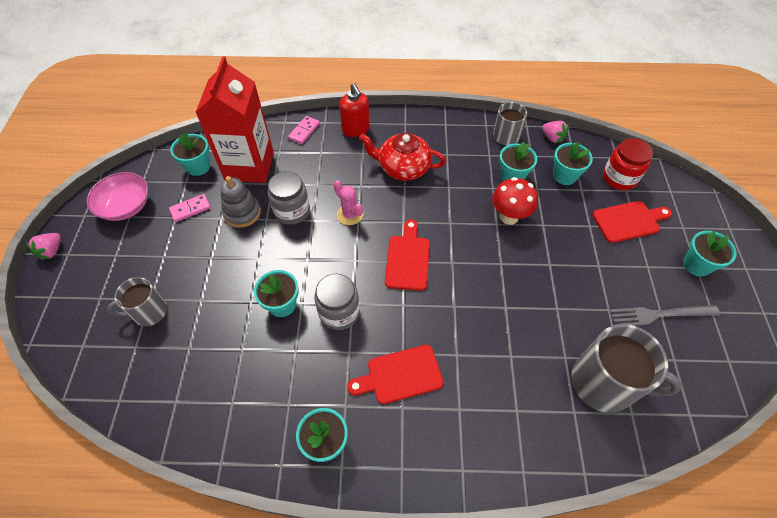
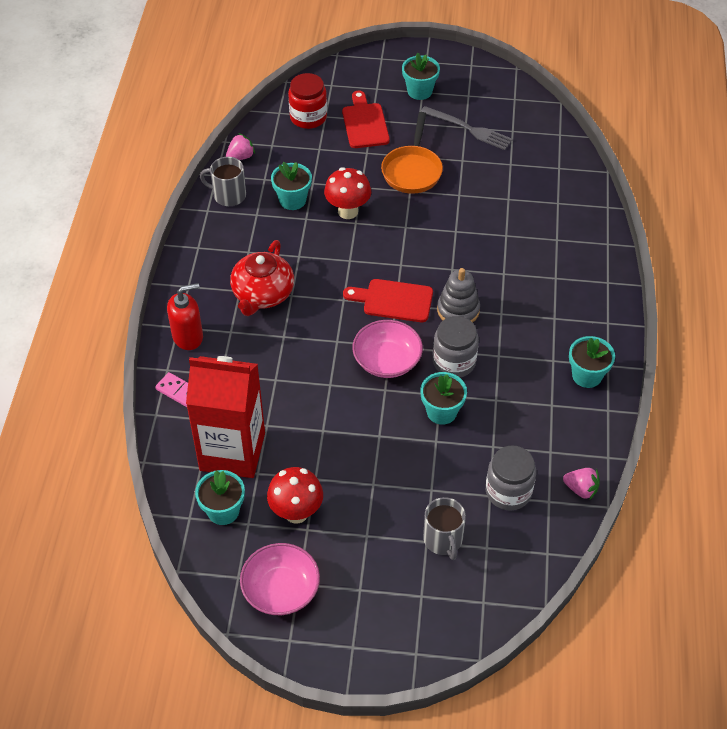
camera: 85 degrees left, 5 degrees down
(52, 251) = (346, 667): pink strawberry -> pink strawberry (581, 489)
(190, 209) = (296, 512): pink domino -> red mushroom
(242, 213) = (310, 455): grey stacking toy -> grey stacking toy (458, 310)
(292, 211) = (314, 404): grey jar -> grey jar (508, 491)
(338, 258) = (387, 360): none -> pink bowl
(350, 214) = (326, 348): pink cactus -> none
(400, 375) = (523, 317): red cutting board -> none
(564, 176) = (298, 158): turquoise flower pot -> none
(578, 264) = (412, 170): none -> orange pan
(604, 383) = (533, 179): grey mug -> none
(658, 315) = (470, 129): grey fork -> grey fork turned 60 degrees counterclockwise

